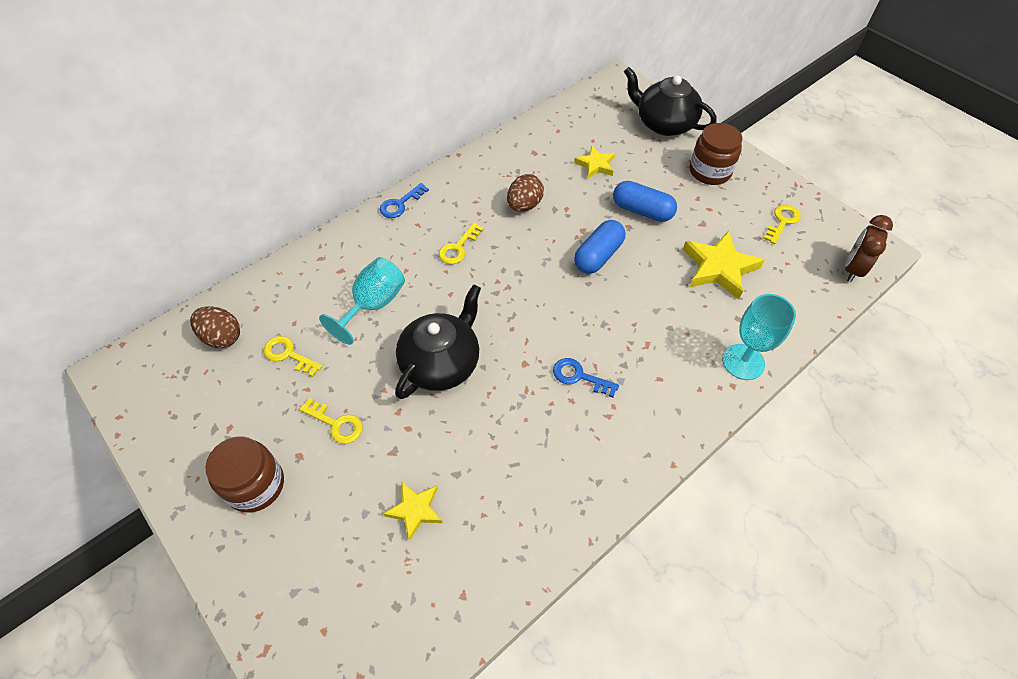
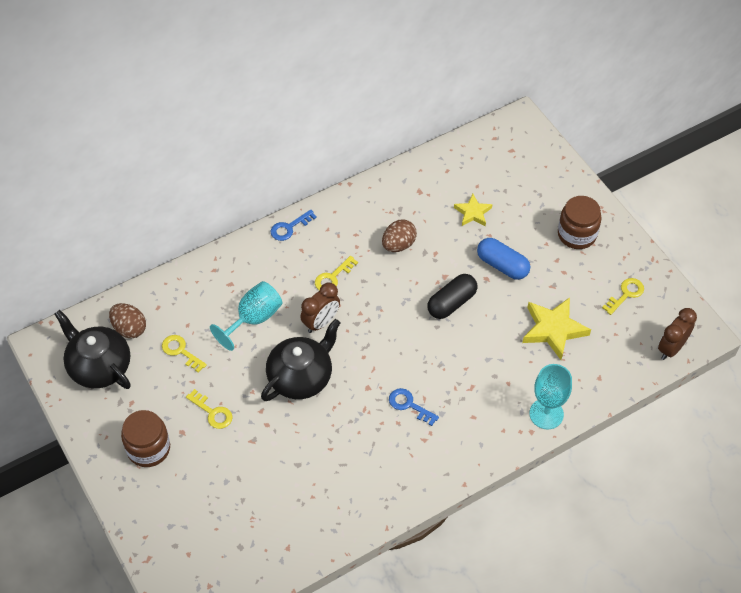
camera: 10 degrees right, 0 degrees up
(415, 510) = (263, 485): yellow star -> none
(454, 297) = (321, 322): none -> brown clock
(598, 256) = (451, 303): blue capsule -> black capsule
(664, 123) = (550, 177): black teapot -> black teapot (99, 366)

